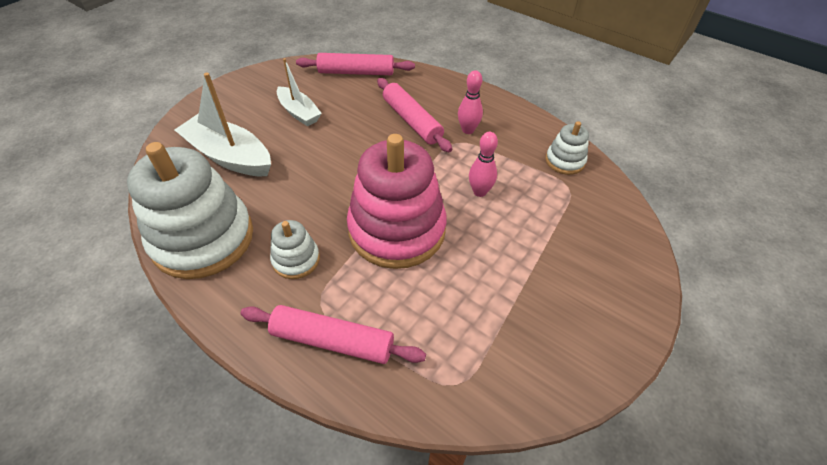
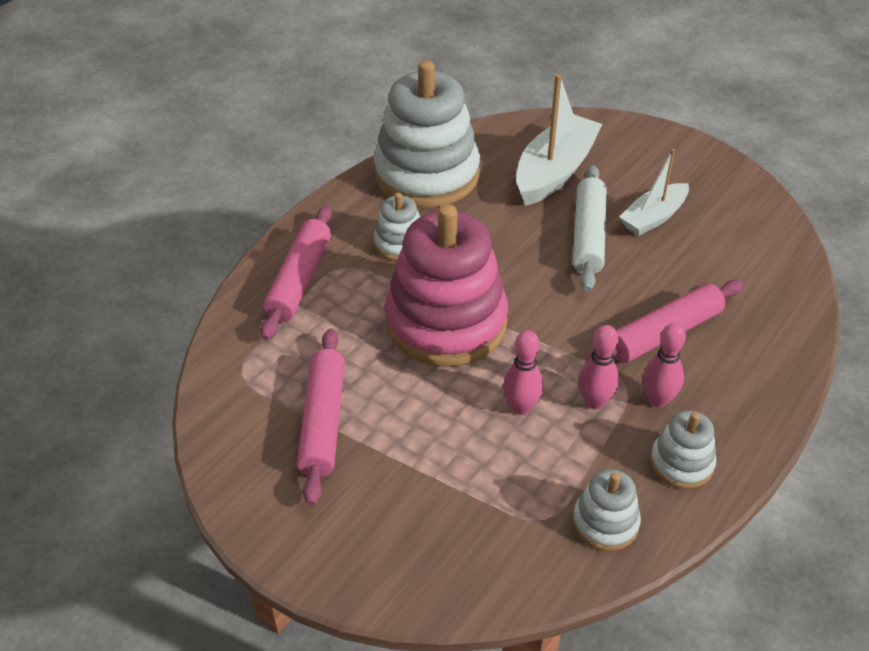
camera: 90 degrees right, 5 degrees down
(311, 145) = (588, 236): none -> white rolling pin
(356, 72) = (771, 266): pink rolling pin -> pink rolling pin (322, 422)
(472, 157) = (595, 402): none -> pink bowling pin
(515, 127) = (681, 463): none -> white stacking toy

